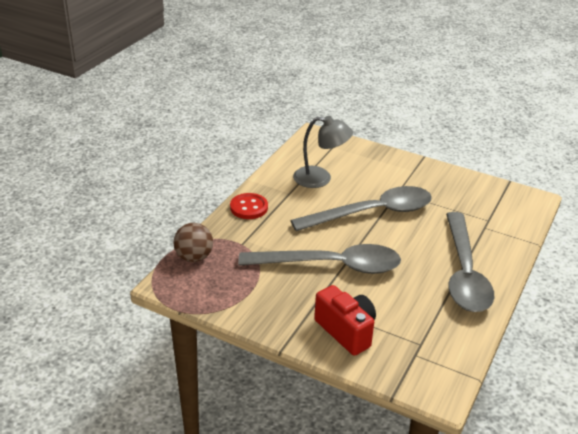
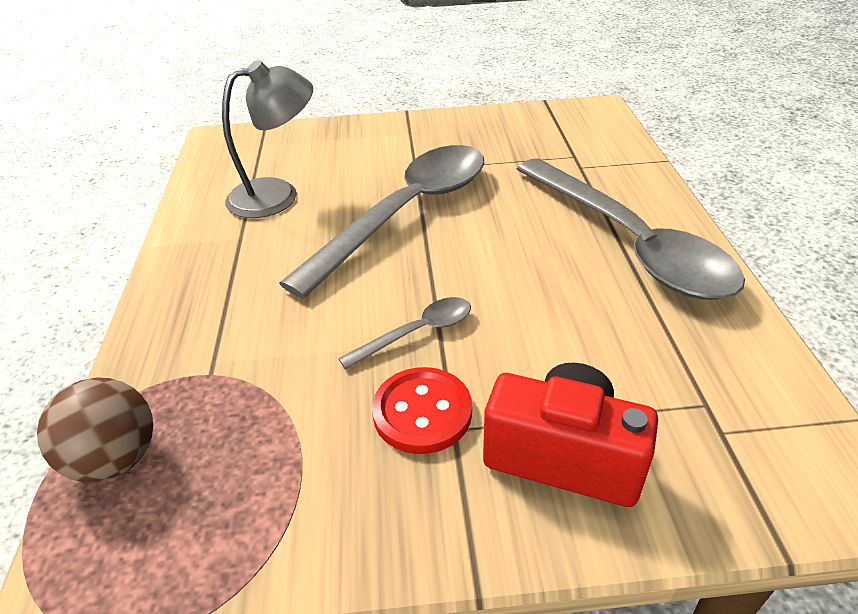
camera: 30 degrees left, 5 degrees up
(249, 207) = (179, 295): red button -> red button (422, 412)
(331, 265) = (417, 333): grey spoon -> grey spoon, size x0.43

